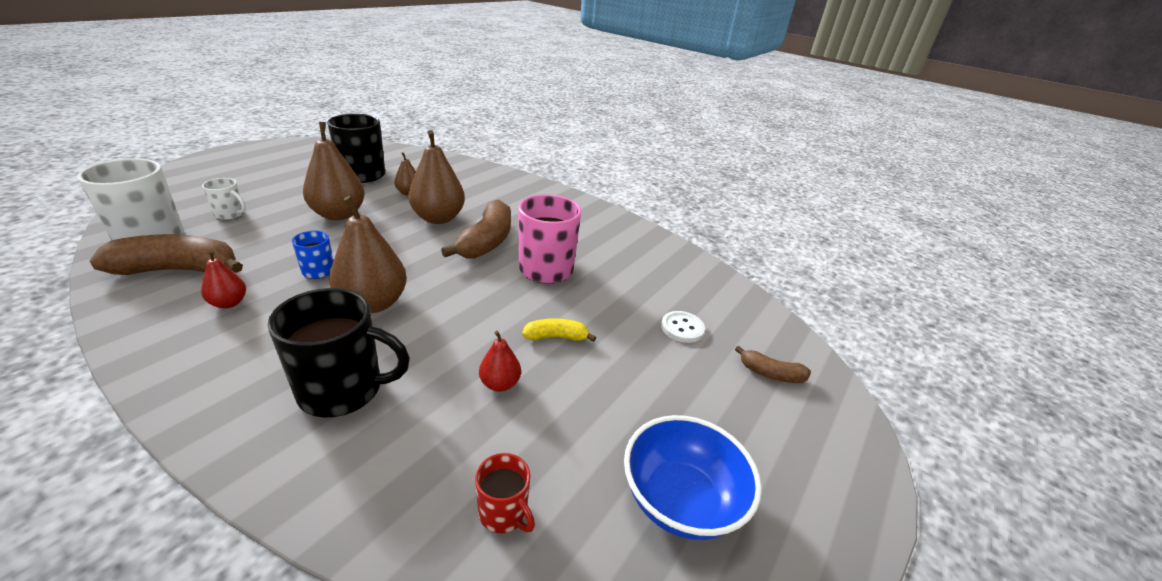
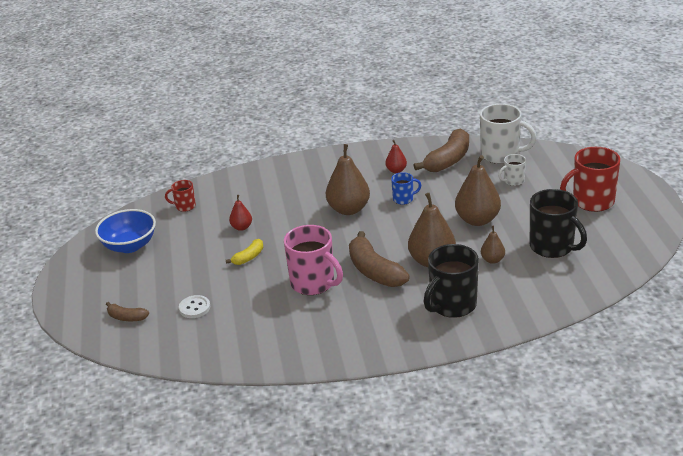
camera: 140 degrees right, 0 degrees up
(263, 171) = (592, 201): none -> red mug
(343, 390) = (291, 188): black mug -> black mug (452, 305)
(770, 374) = (127, 317): brown banana -> brown banana turned 135 degrees counterclockwise

